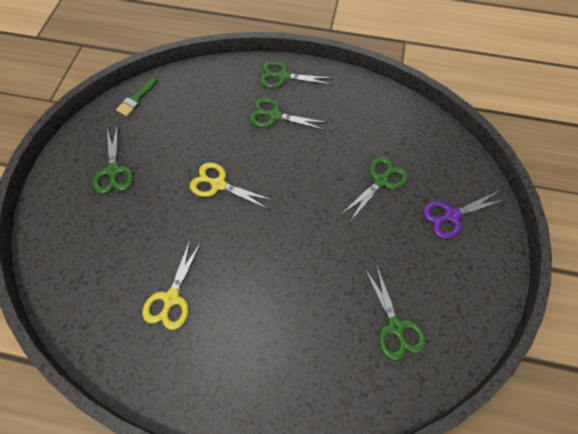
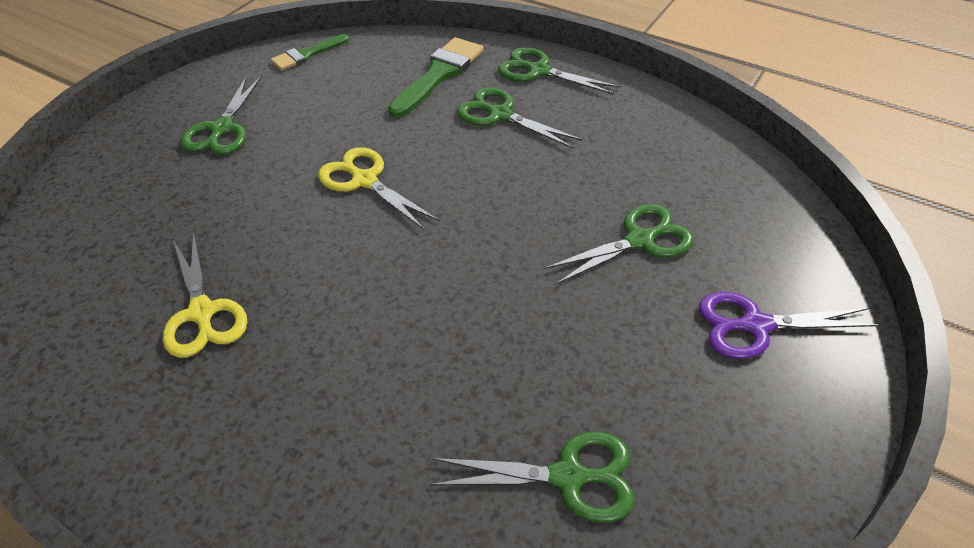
camera: 20 degrees right, 15 degrees down
(171, 298) = (202, 313): yellow scissors -> yellow scissors turned 60 degrees counterclockwise
(226, 94) = (439, 74): none -> green brush
(395, 326) = (568, 477): green scissors -> green scissors turned 90 degrees counterclockwise

